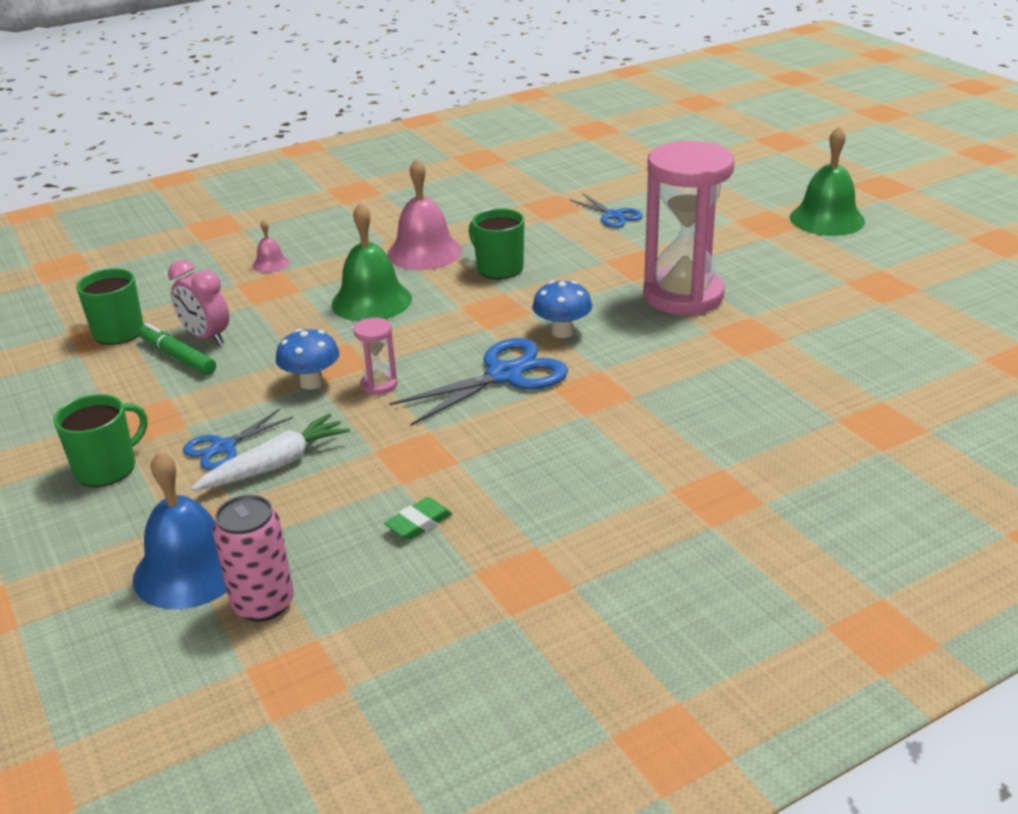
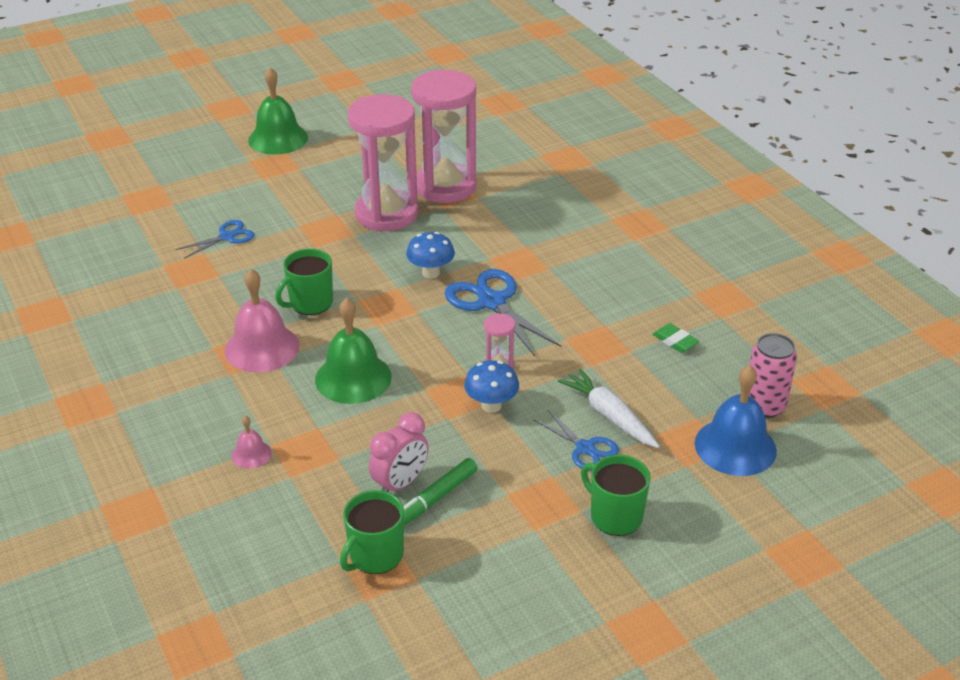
camera: 90 degrees left, 5 degrees up
(761, 330) = (445, 187): none -> pink hourglass

